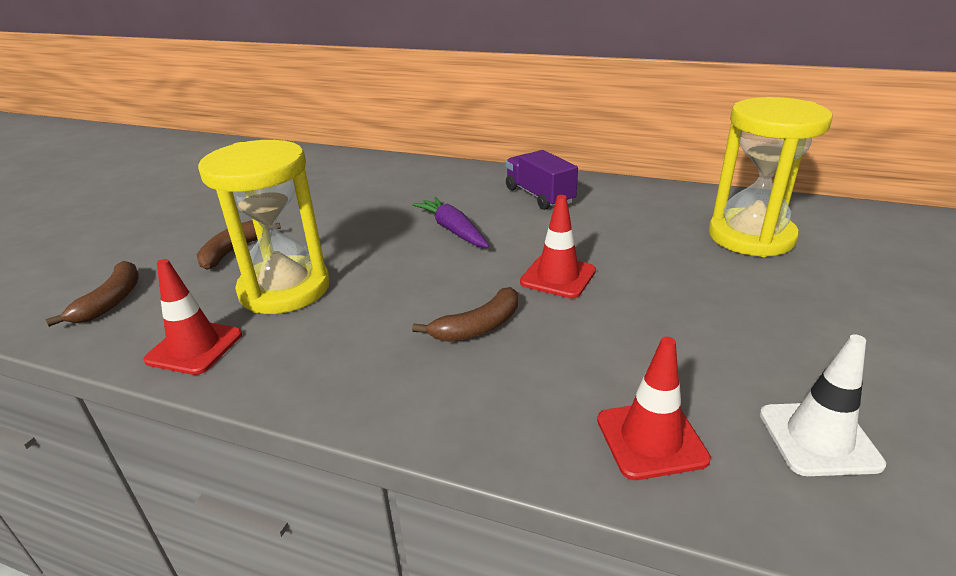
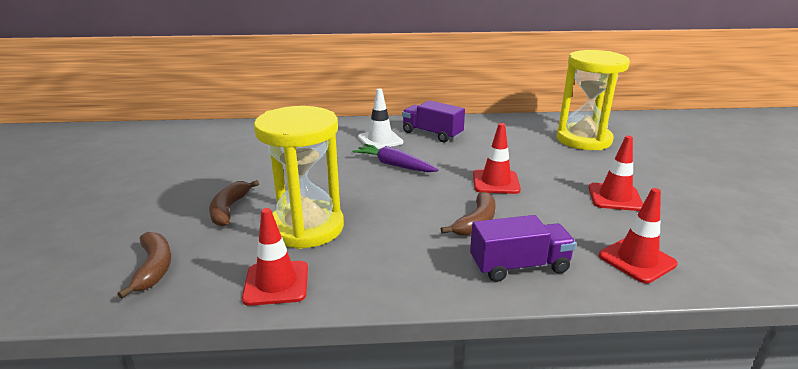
camera: 25 degrees left, 5 degrees down
(473, 401) = (519, 266): none -> purple truck
(713, 334) = (615, 197): none -> red traffic cone
(818, 438) = (712, 238): white traffic cone -> white traffic cone (380, 140)

